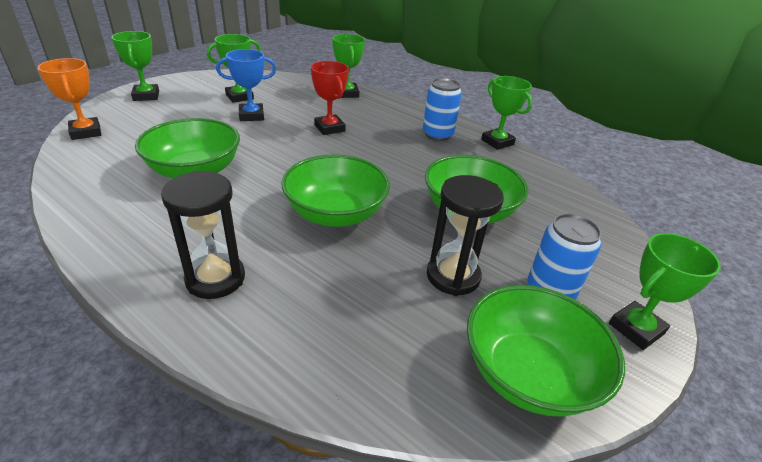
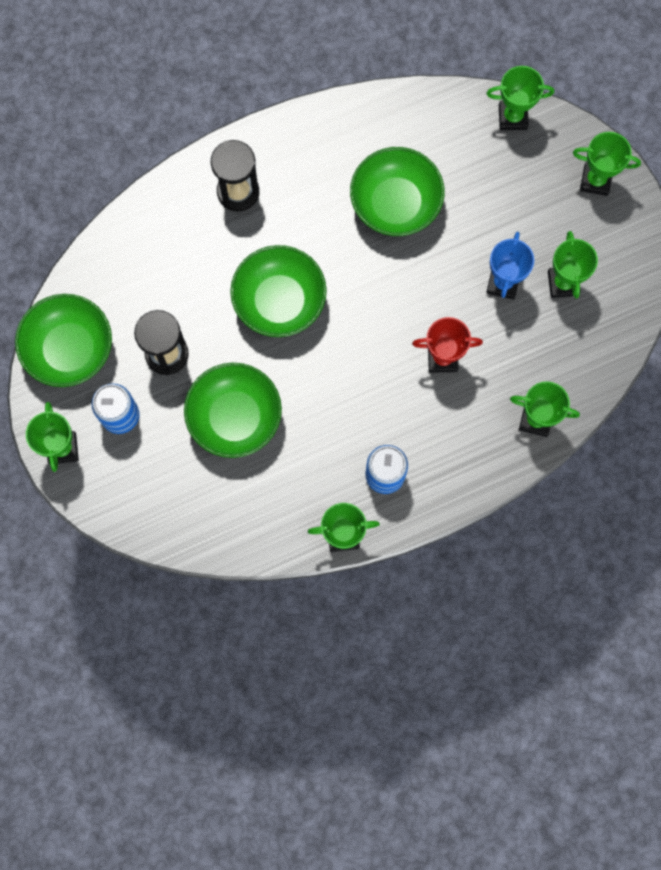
camera: 120 degrees right, 40 degrees up
(86, 132) = (512, 117): orange trophy -> green trophy

